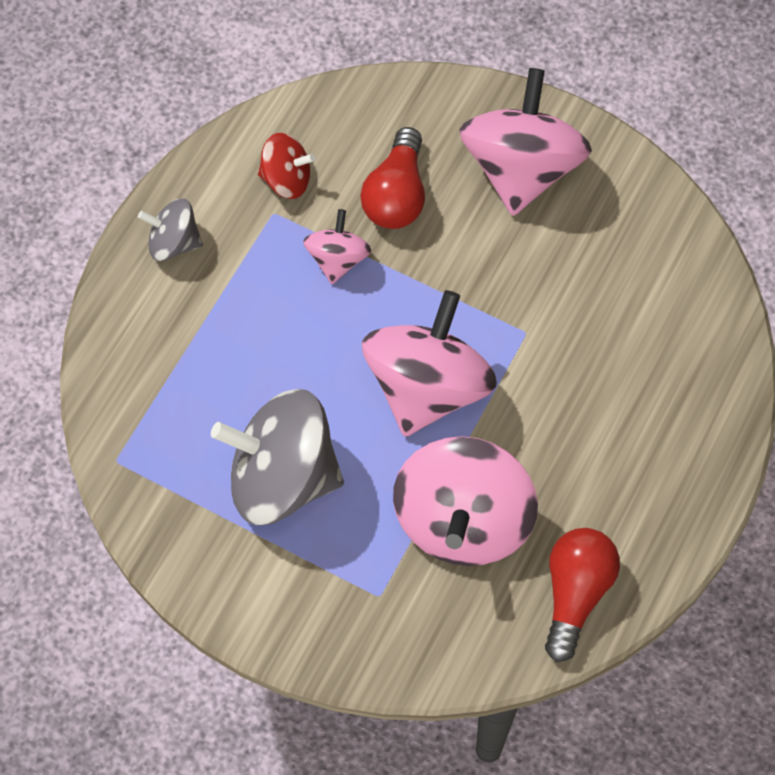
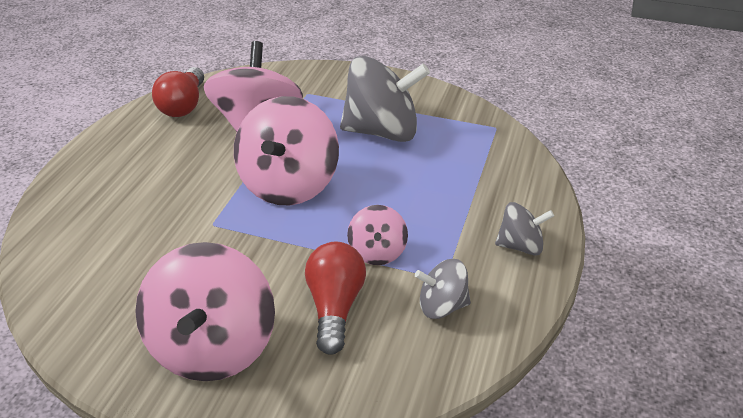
camera: 170 degrees right, 25 degrees down
(287, 179) = (442, 306): red spinning top -> grey spinning top

